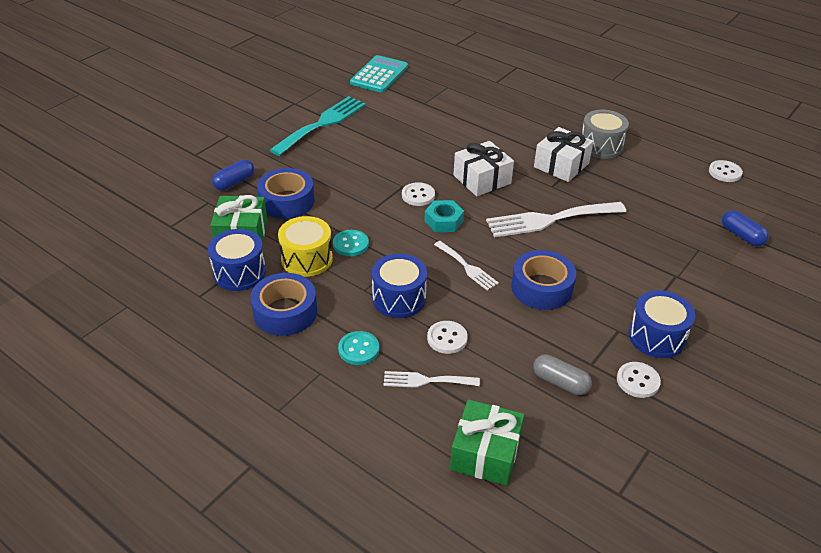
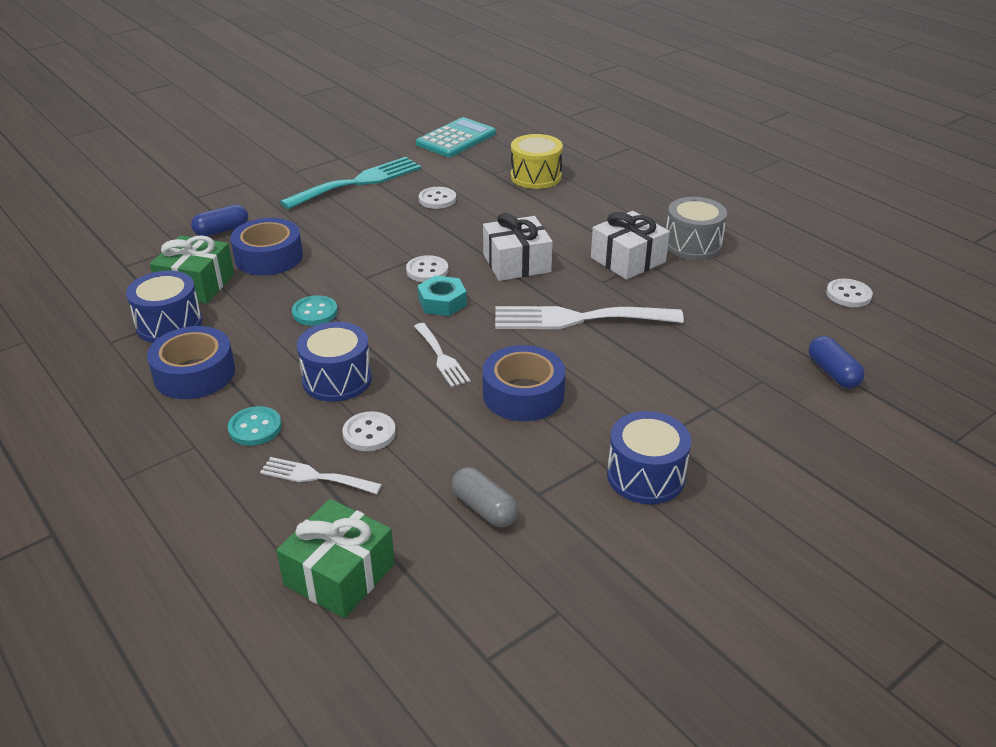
camera: 15 degrees right, 5 degrees down
(307, 259) = (254, 321): yellow drum -> yellow drum (536, 177)
(637, 381) = (590, 525): white button -> white button (437, 199)

